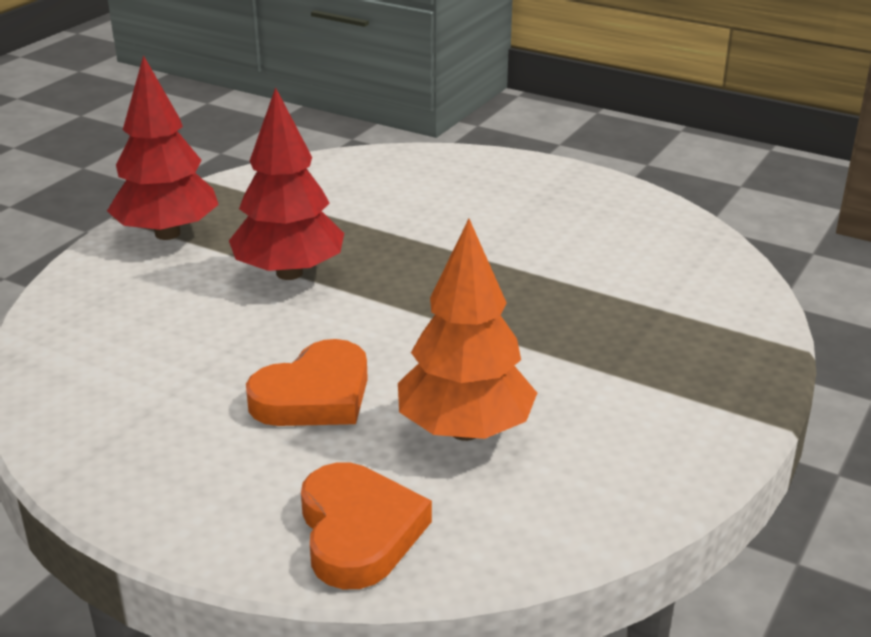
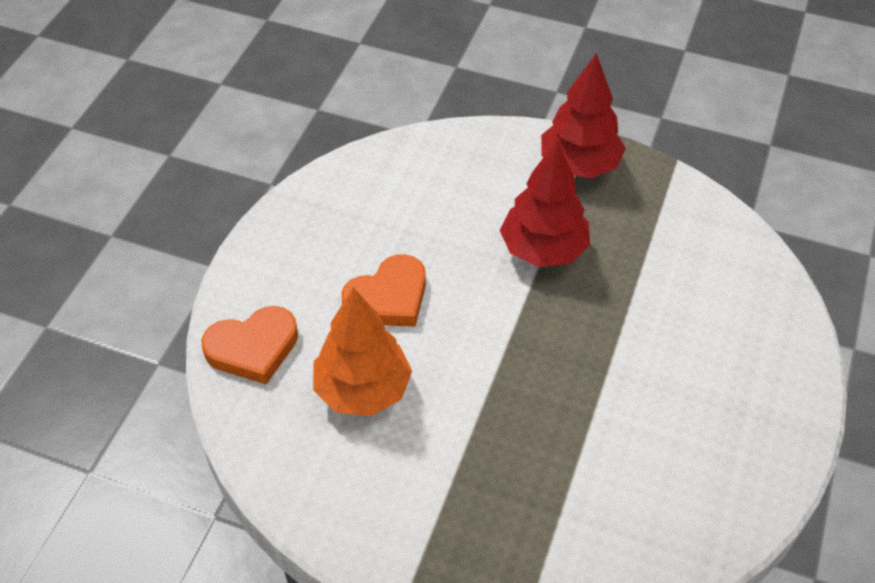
camera: 80 degrees right, 20 degrees up
(314, 395) = (388, 298): orange heart -> orange heart turned 75 degrees counterclockwise

